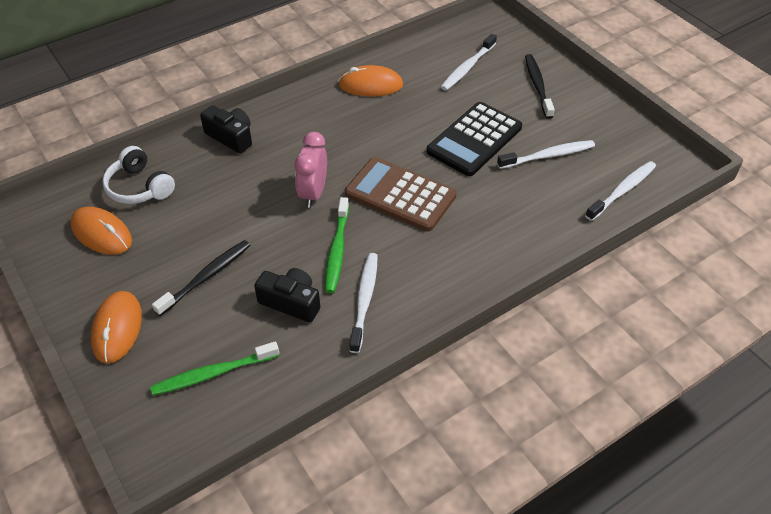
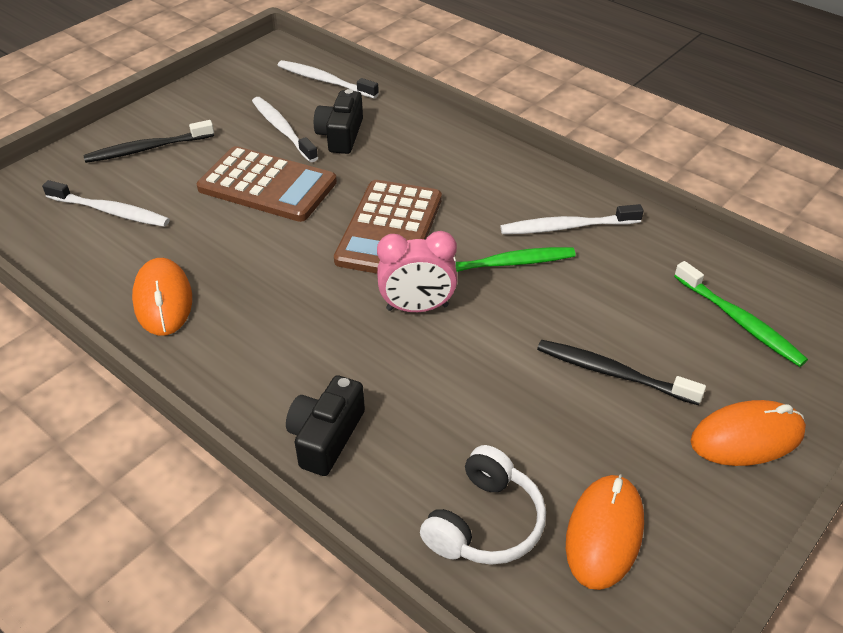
camera: 105 degrees left, 5 degrees down
(291, 302) = (604, 283): black camera -> black camera (341, 135)
(474, 139) = (267, 185): black calculator -> brown calculator

